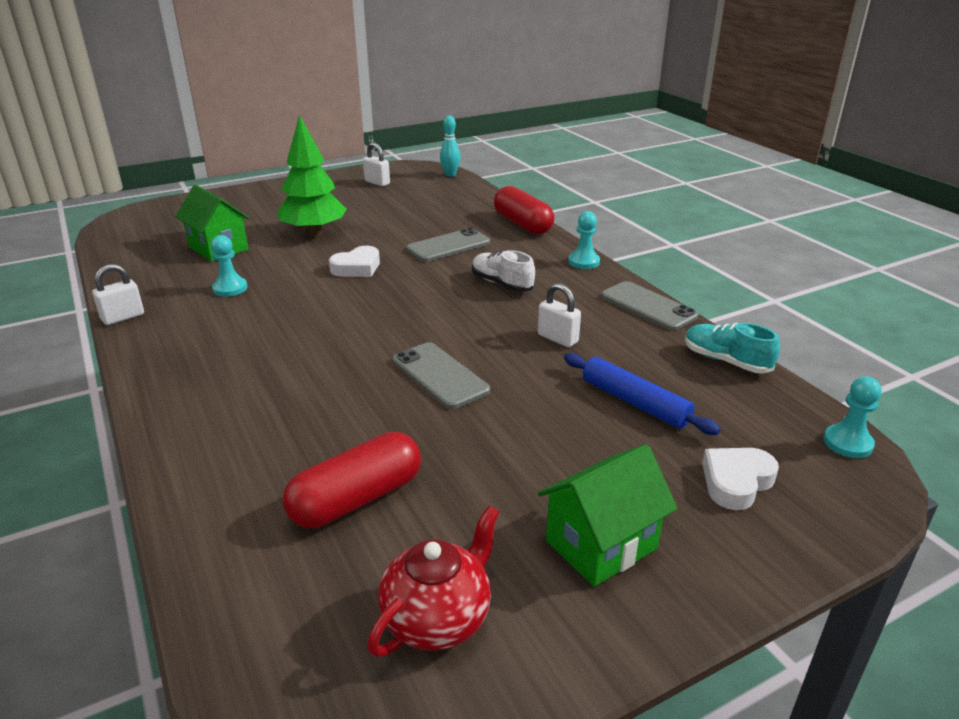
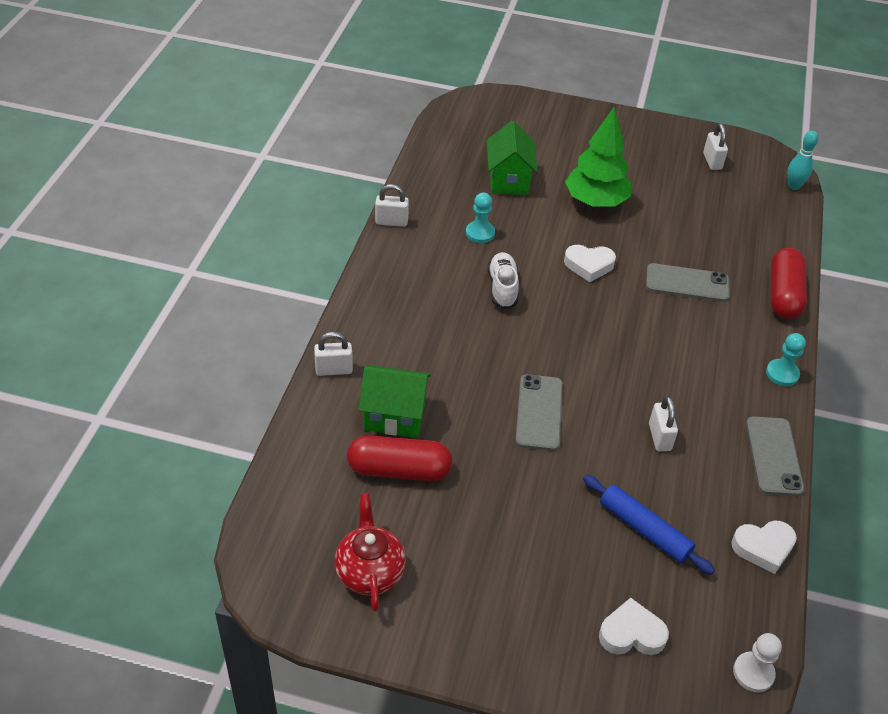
camera: 40 degrees right, 15 degrees up
(177, 458) = (334, 370): none -> white padlock
(438, 618) = (370, 572): red teapot -> red teapot turned 90 degrees counterclockwise
(502, 284) = (682, 354): white shoe -> white shoe (502, 288)
(601, 545) = (497, 602): green house -> green house (394, 416)
(635, 402) = (644, 529): blue rolling pin -> blue rolling pin turned 45 degrees counterclockwise
(726, 361) = (763, 548): turquoise shoe -> white heart
(847, 443) = (753, 673): turquoise pawn -> white pawn

